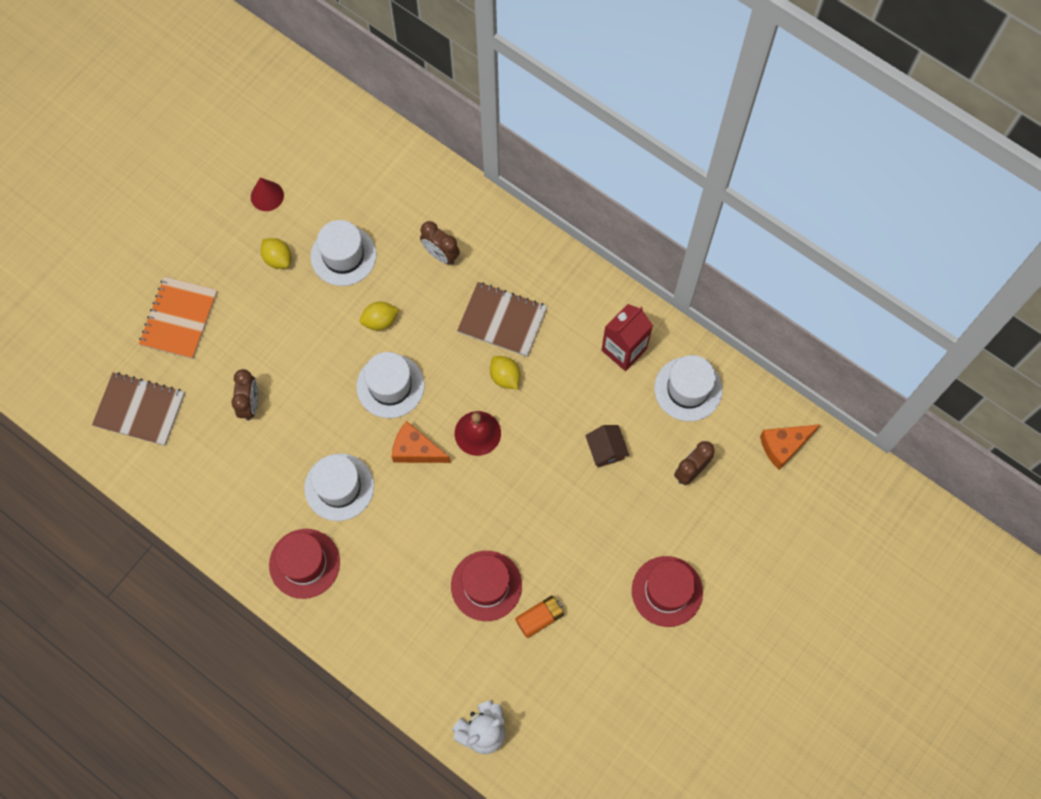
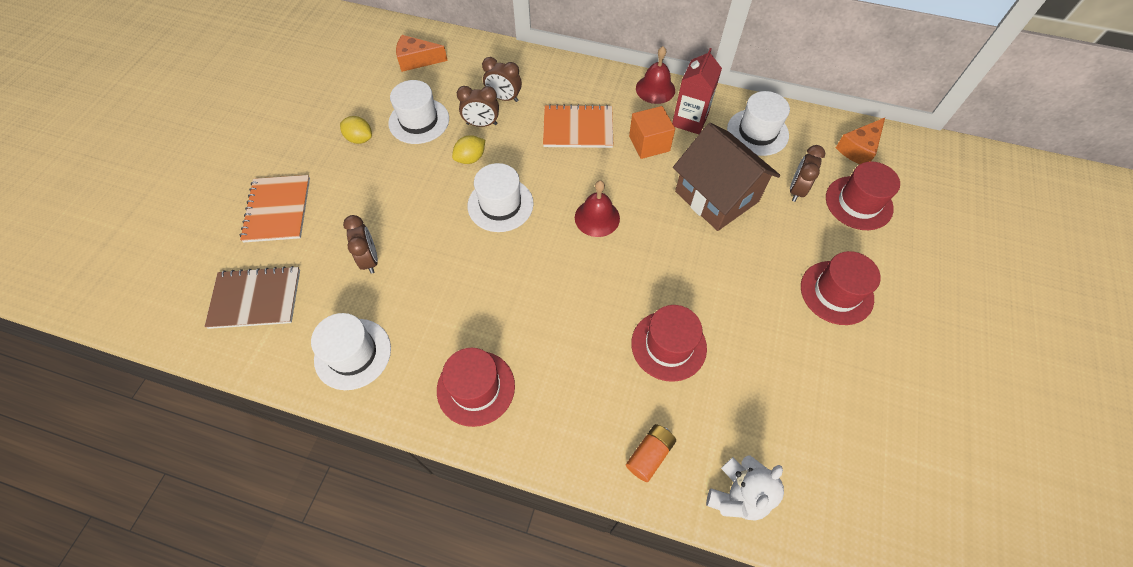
camera: 20 degrees left, 10 degrees down
(267, 196) = (335, 98): red cone -> none
(339, 487) = (485, 304): white hat -> white hat (353, 353)
(406, 281) = (482, 124): none -> brown clock
(416, 450) = (546, 249): orange cheese -> orange cheese (417, 60)
(502, 320) = (578, 128): brown notebook -> orange notebook
(505, 377) = (600, 168): yellow lemon -> none
(539, 618) = (735, 357): orange battery -> orange battery (649, 455)
(568, 364) = (649, 143): none -> orange cube
(606, 296) = (655, 89): none -> red bell
(606, 450) = (716, 196): brown house -> brown house, size x2.23
(745, 507) = (858, 203): none -> red hat

